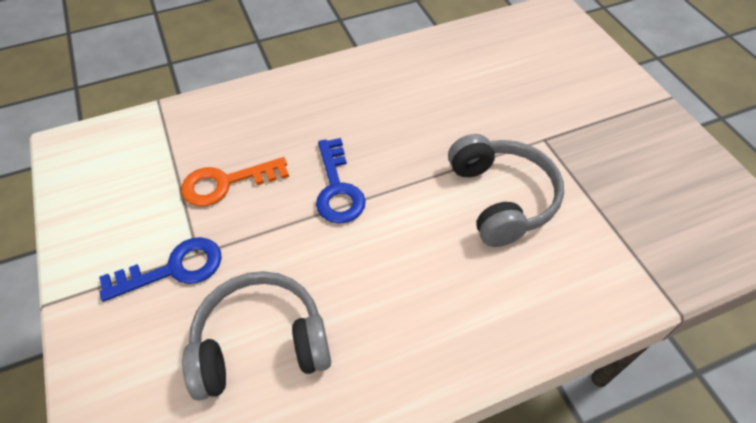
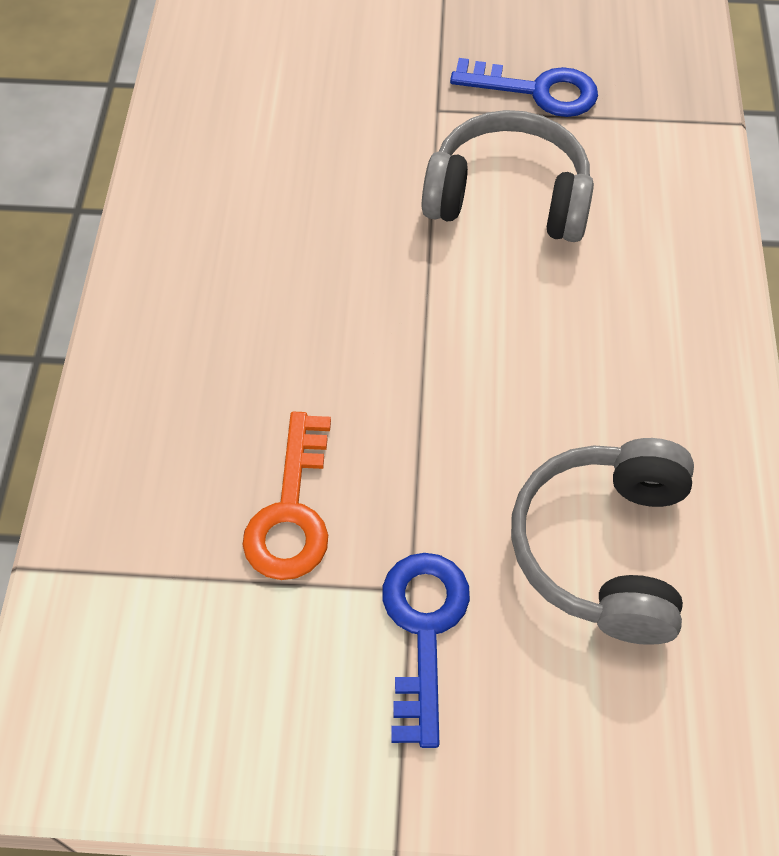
camera: 65 degrees left, 5 degrees up
(337, 188) = (388, 368): blue key -> blue key (536, 91)

